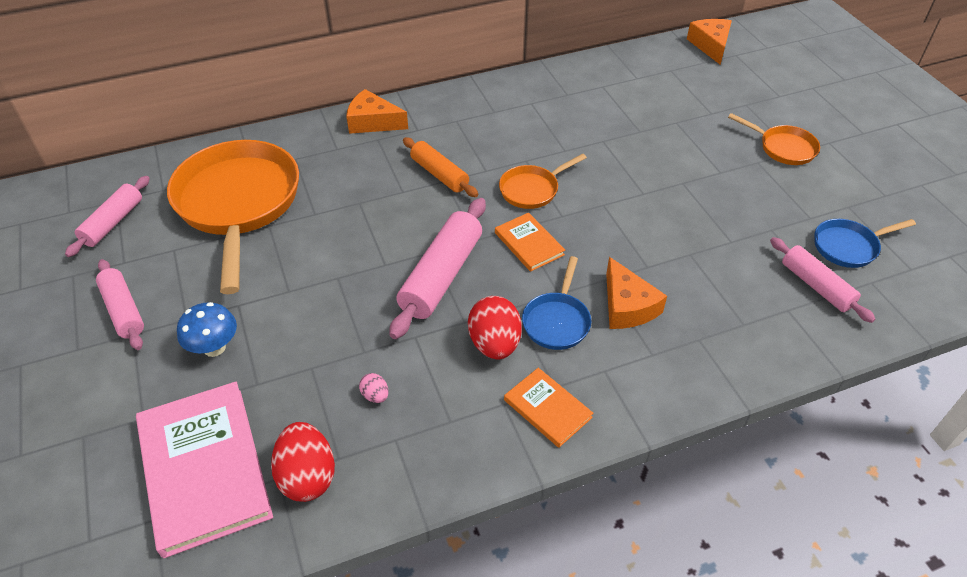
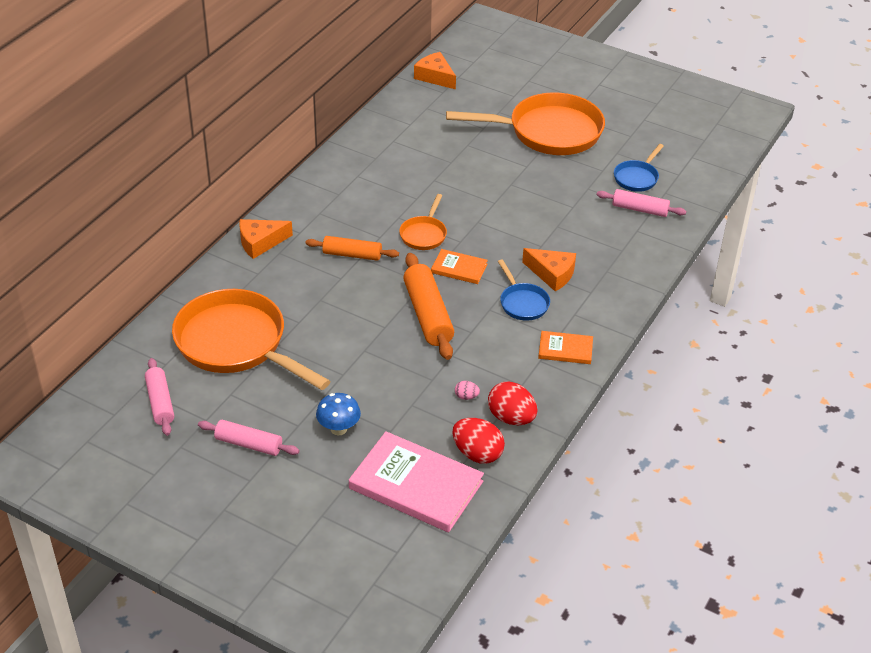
camera: 40 degrees left, 5 degrees down
(441, 276) = (428, 315): pink rolling pin -> orange rolling pin
(494, 344) = (501, 334): red egg -> red egg (511, 418)
(783, 148) = (548, 132): orange pan -> orange pan, size x2.15

